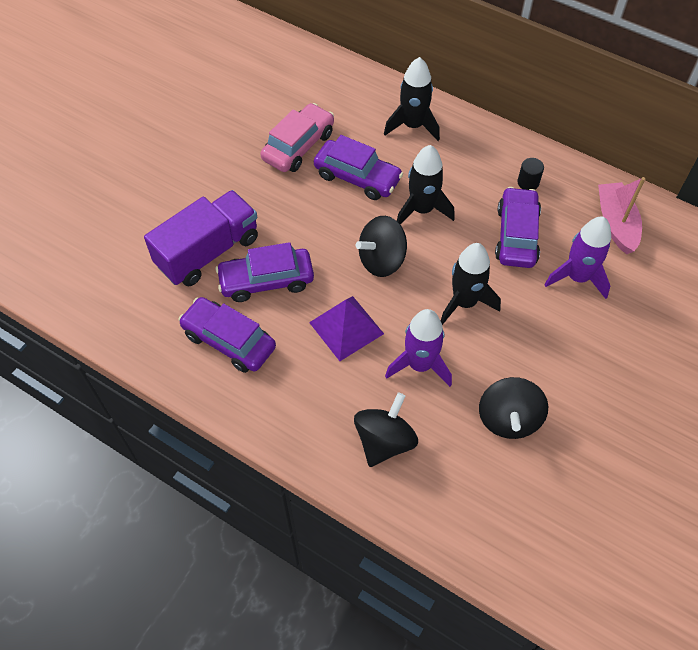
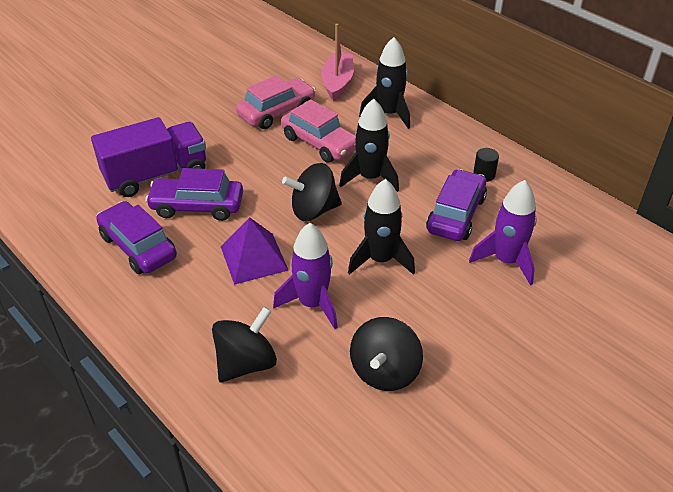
camera: 15 degrees right, 15 degrees down
(357, 177) = (320, 143): purple car -> pink car
(616, 223) = (563, 223): pink boat -> pink boat (337, 83)

